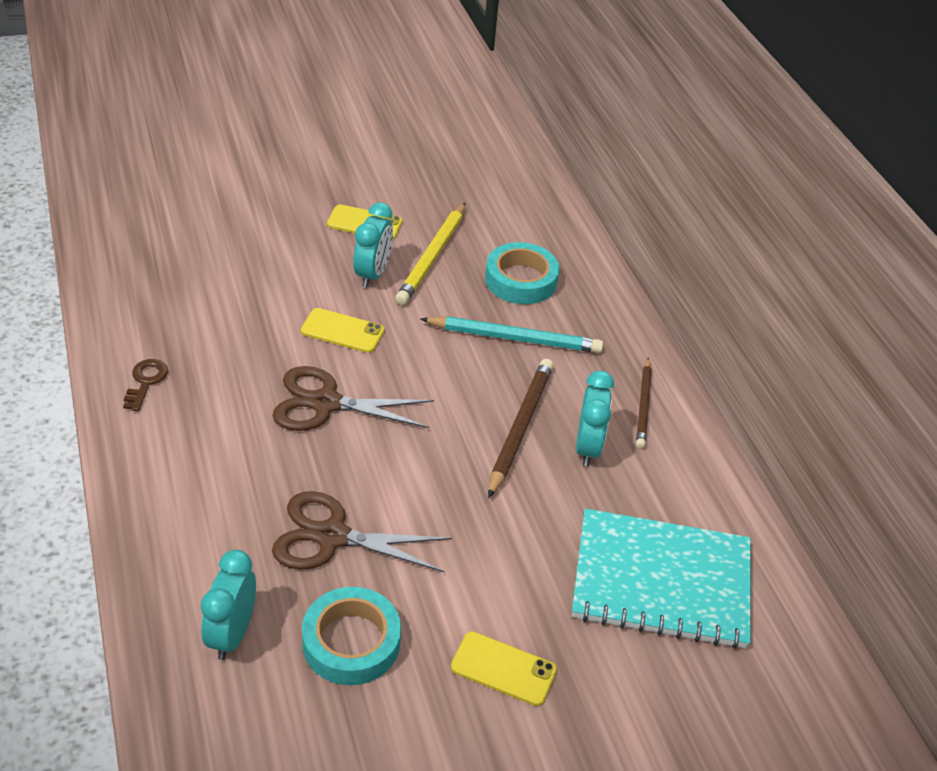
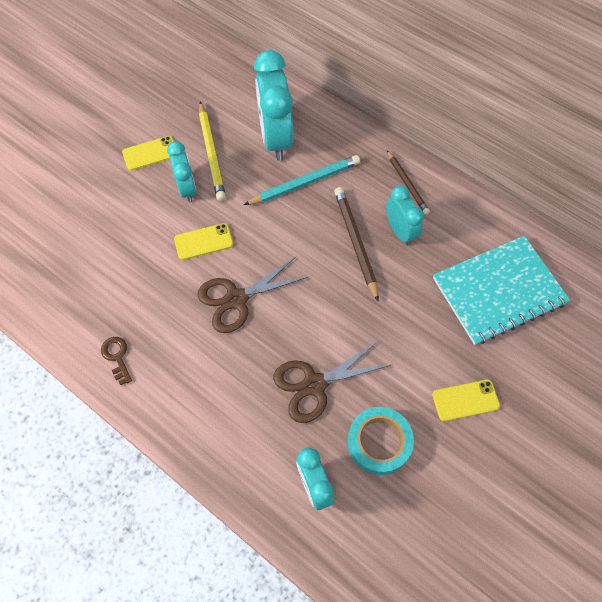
camera: 30 degrees left, 20 degrees up
(521, 280) = (275, 138): turquoise tape -> turquoise clock

